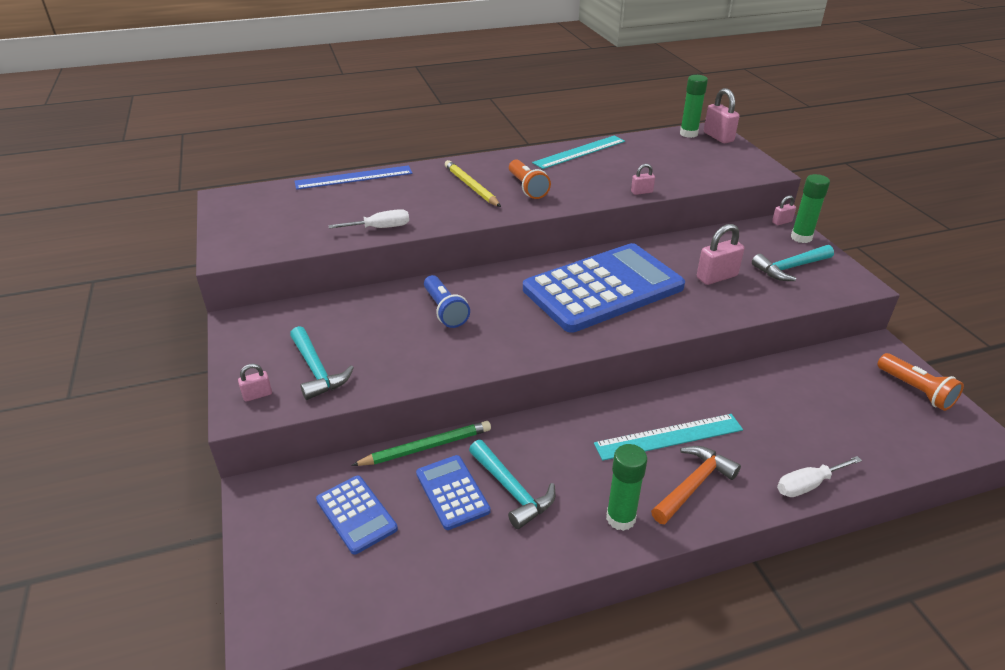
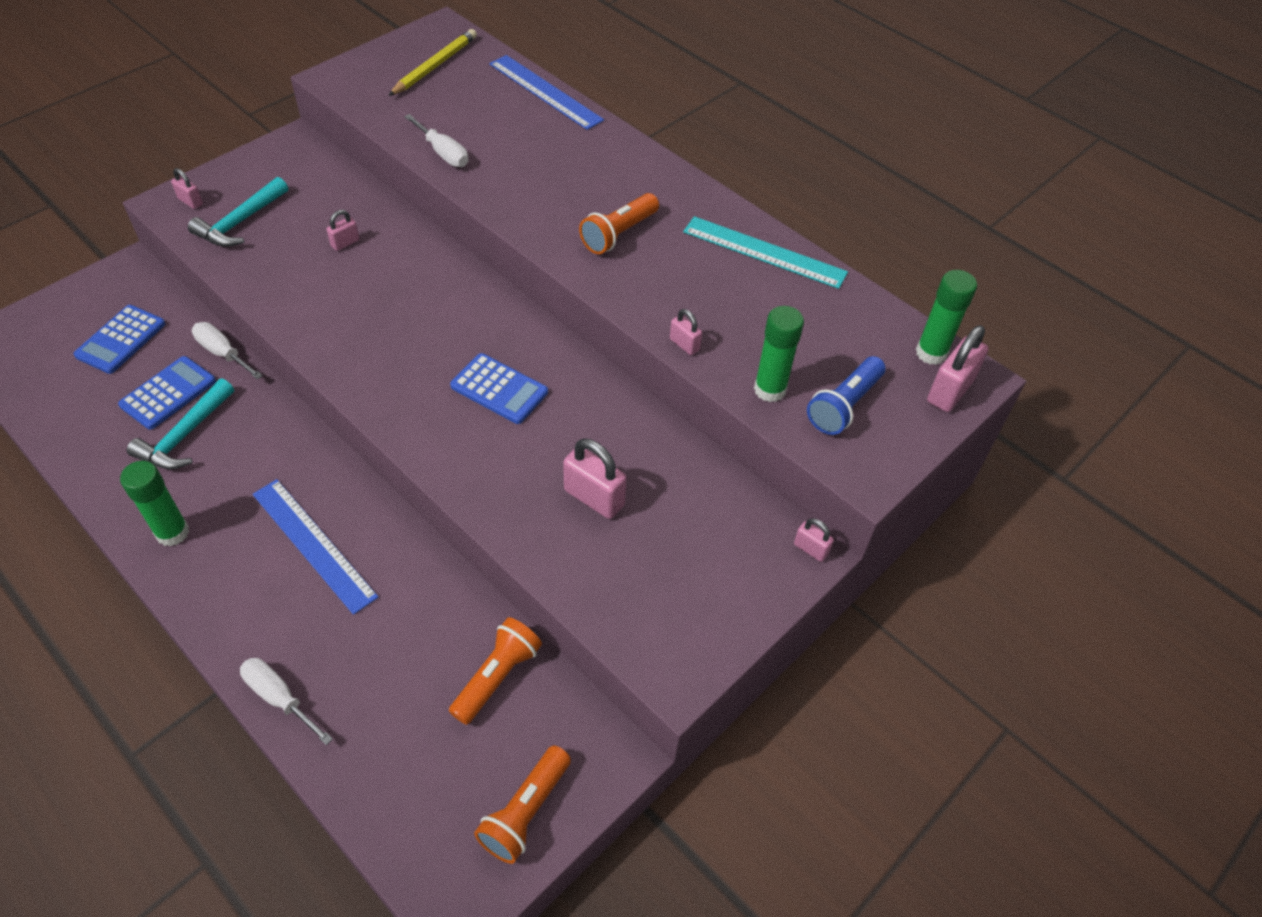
camera: 60 degrees right, 15 degrees up
(396, 321) = (345, 243): none -> pink padlock
(426, 447) = (223, 353): green pencil -> white screwdriver
(445, 310) = (382, 271): blue flashlight -> blue flashlight (844, 405)
(471, 186) = (588, 186): yellow pencil -> yellow pencil (435, 66)
(603, 289) = (499, 389): blue calculator -> blue calculator, size x0.45
(668, 437) = (313, 544): turquoise ruler -> blue ruler
(693, 485) = (242, 584): orange hammer -> none
(790, 268) = (671, 580): turquoise hammer -> none
(801, 237) = (775, 582): green glue stick -> green glue stick (770, 389)
(813, 377) = (497, 677): none -> orange flashlight

